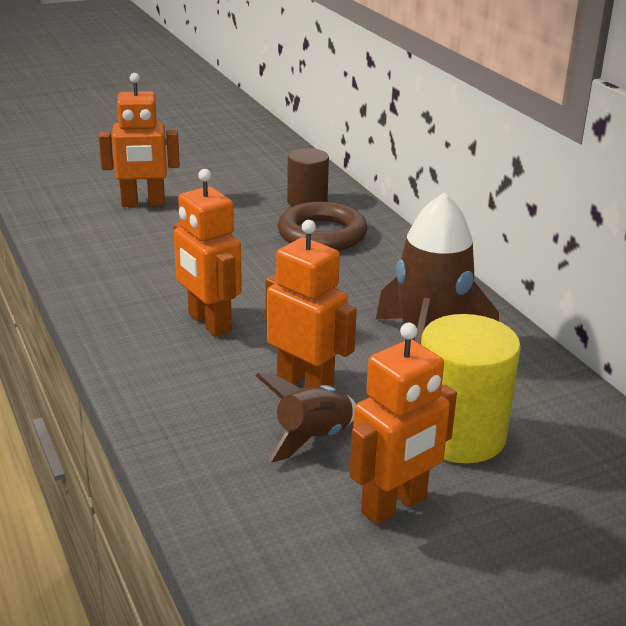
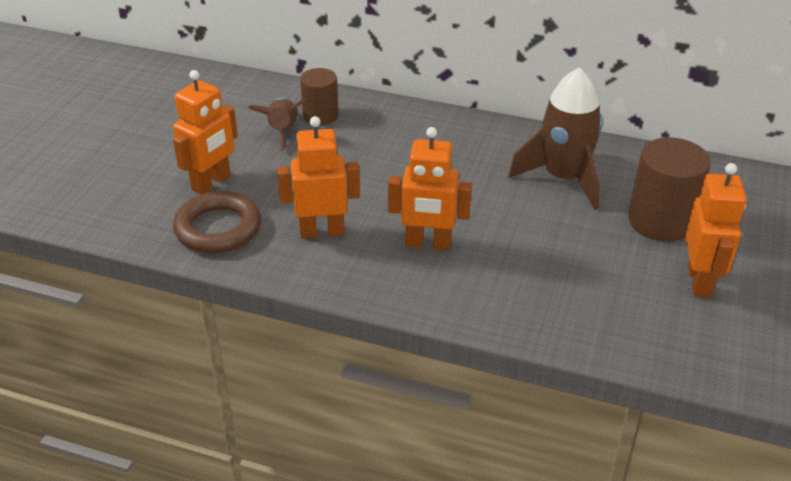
camera: 45 degrees left, 10 degrees up
(305, 383) = (547, 245): orange robot -> orange robot (322, 231)
(312, 437) = (606, 274): brown rocket -> brown rocket (282, 132)
(322, 234) = (375, 136): brown ring -> brown ring (218, 228)
(459, 435) = (660, 221): yellow cylinder -> brown cylinder

